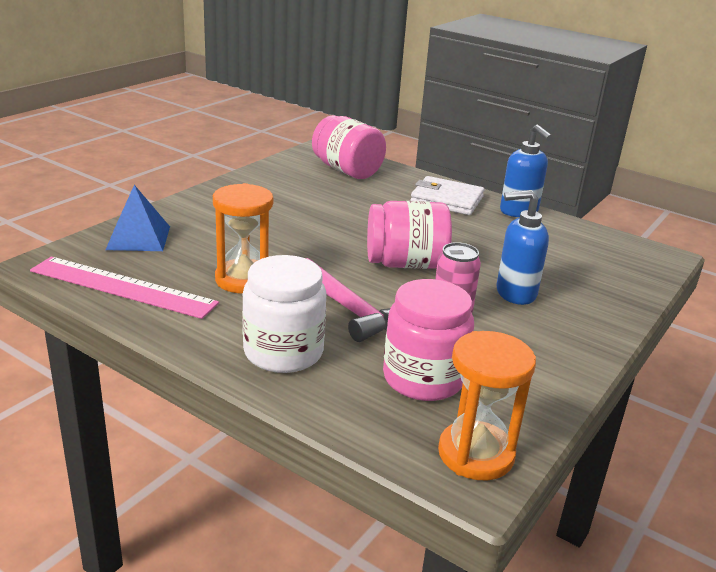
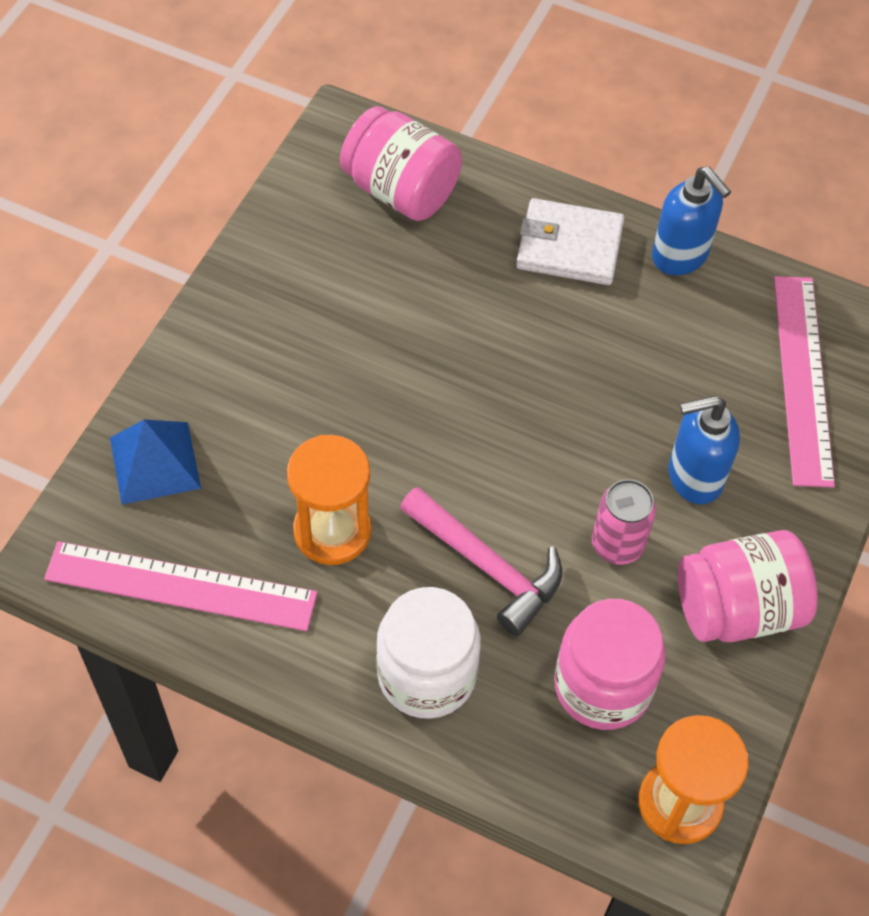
camera: 10 degrees left, 30 degrees up
(405, 264) = (539, 440): pink jar -> pink jar (737, 608)
(599, 265) = (802, 378): none -> pink ruler

